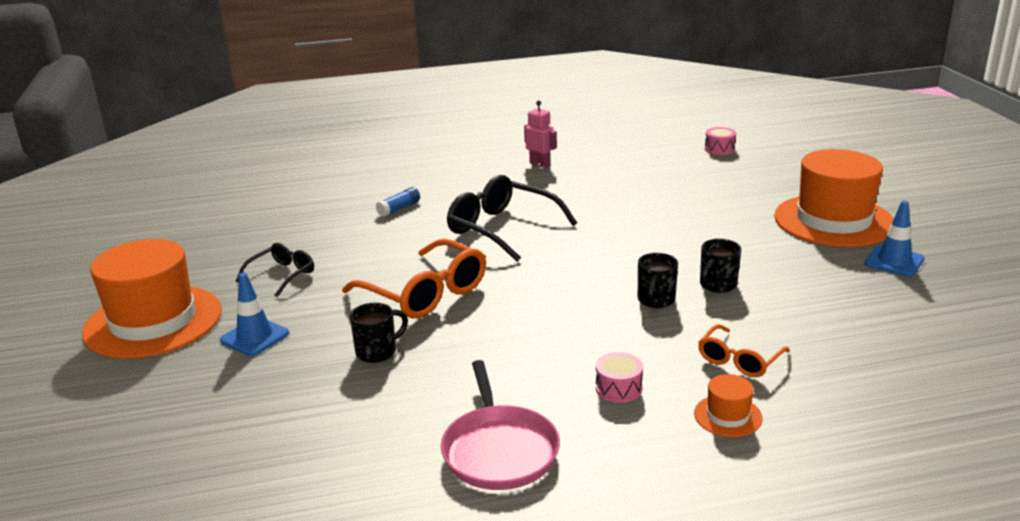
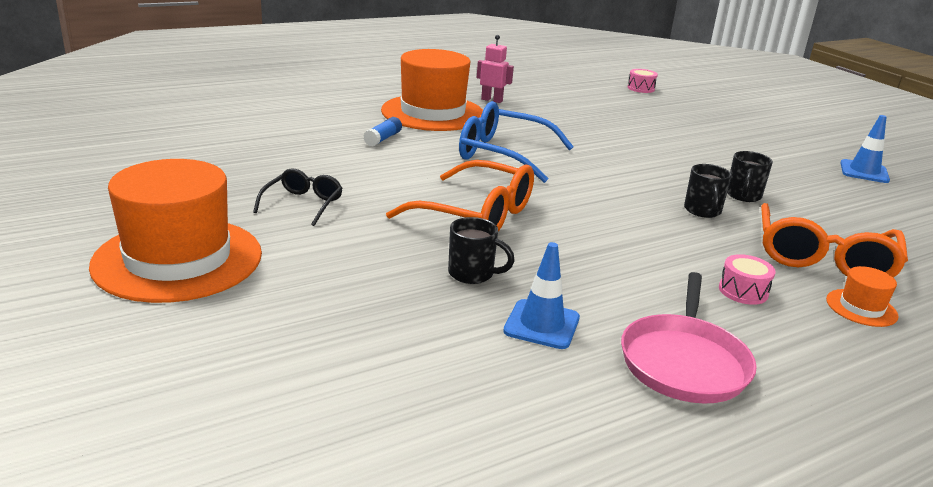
camera: 20 degrees left, 0 degrees up
(254, 337) = (319, 268): blue traffic cone -> blue traffic cone (541, 324)
(377, 352) = (472, 274): black mug -> black mug turned 75 degrees clockwise
(499, 450) = (684, 361): pink pan -> pink pan turned 45 degrees clockwise
(503, 229) = (504, 154): black glasses -> blue glasses
(739, 359) = (823, 257): orange glasses -> orange glasses, size x1.79
(833, 220) = (786, 142): orange hat -> orange hat (433, 113)

